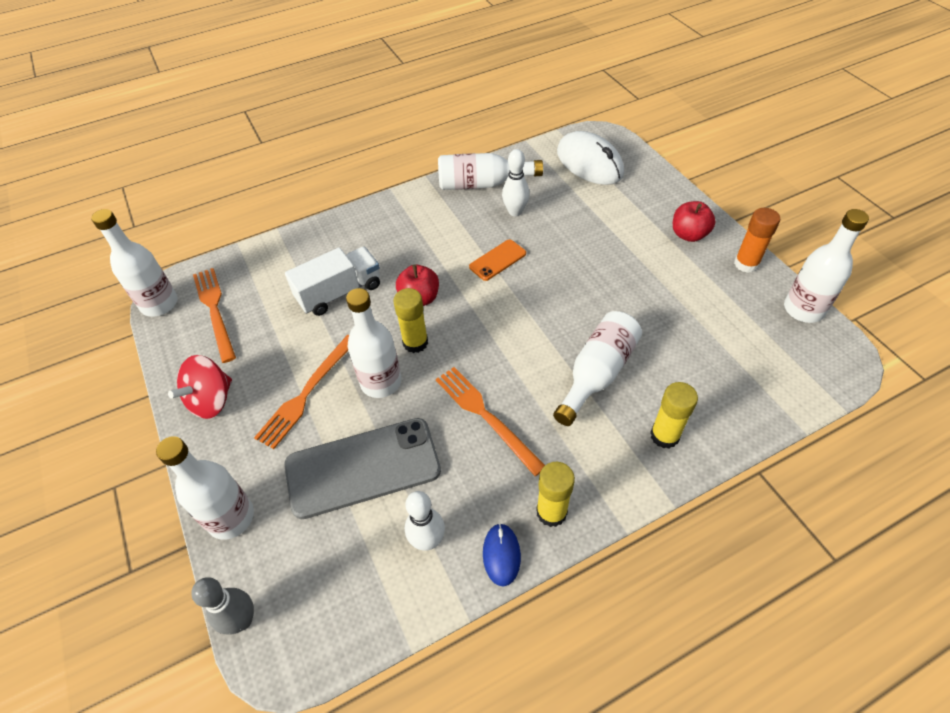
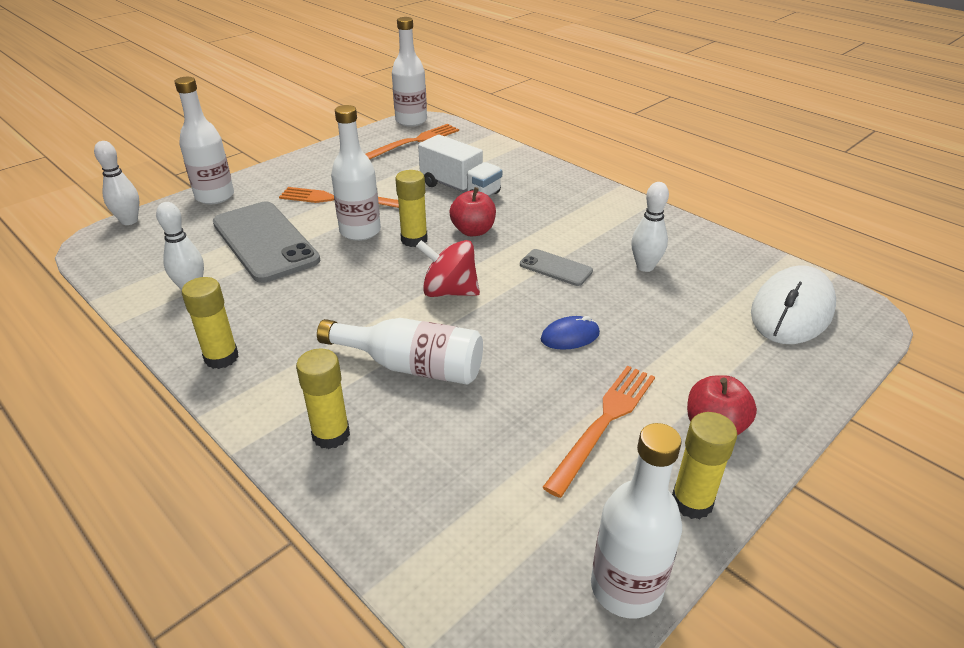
camera: 70 degrees right, 15 degrees down
(211, 400) = (321, 163): red spinning top -> red spinning top (449, 291)
(242, 620) = (129, 221): grey bowling pin -> white bowling pin
(482, 184) = (675, 236): white bottle -> none
(486, 416) = (333, 297): orange fork -> orange fork (603, 423)
(497, 260) = (555, 268): orange phone -> grey phone
(501, 555) = (174, 333): blue mouse -> blue mouse (570, 336)
(746, 264) = (692, 502): orange glue stick -> yellow glue stick

